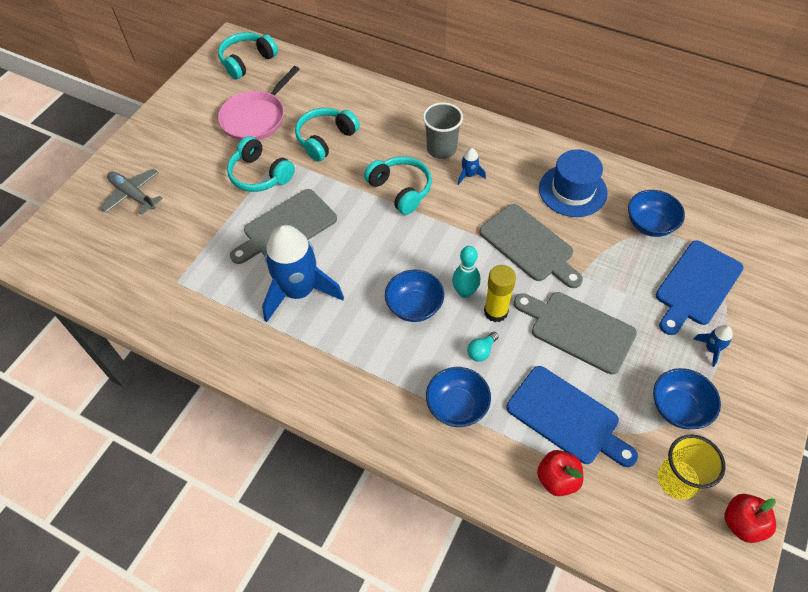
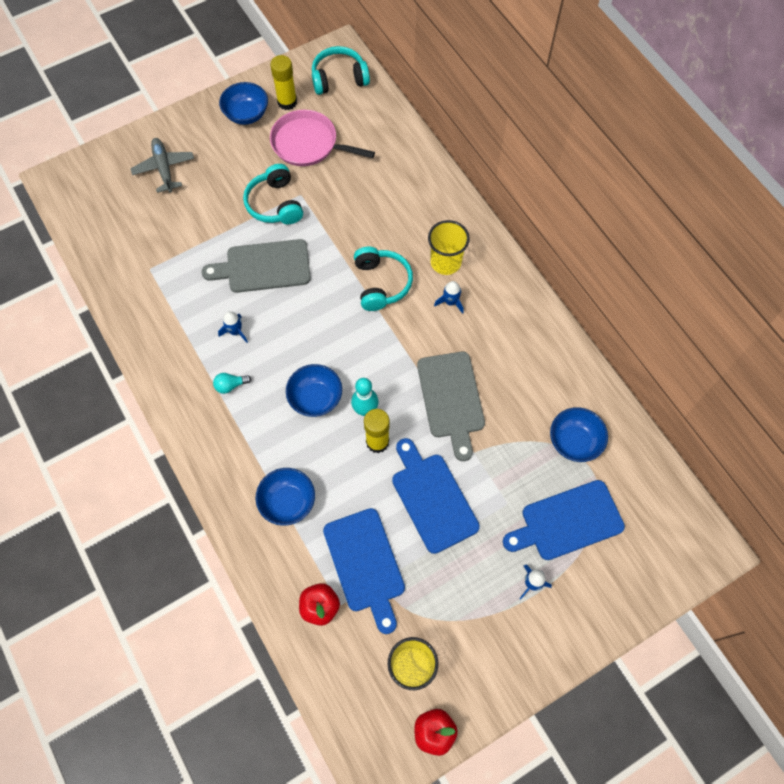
camera: 30 degrees right, 10 degrees up
(214, 96) = (287, 102): none -> yellow glue stick
(256, 118) = (308, 144): pink pan -> pink pan turned 45 degrees clockwise
(299, 291) = (235, 331): blue rocket -> blue rocket, size x0.41
(325, 139) = (352, 197): turquoise headphones -> none
(441, 149) = (445, 262): grey cup -> yellow cup
(481, 351) = (340, 468): turquoise light bulb -> turquoise light bulb (230, 385)
(572, 190) = (531, 369): blue hat -> none
(578, 330) = (432, 498): grey cutting board -> blue cutting board
(678, 408) = (461, 613): blue bowl -> blue bowl (246, 114)

